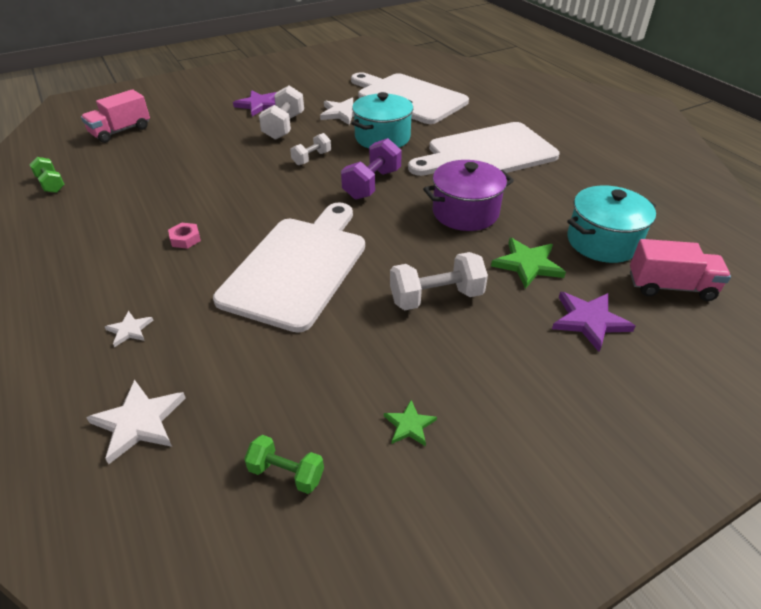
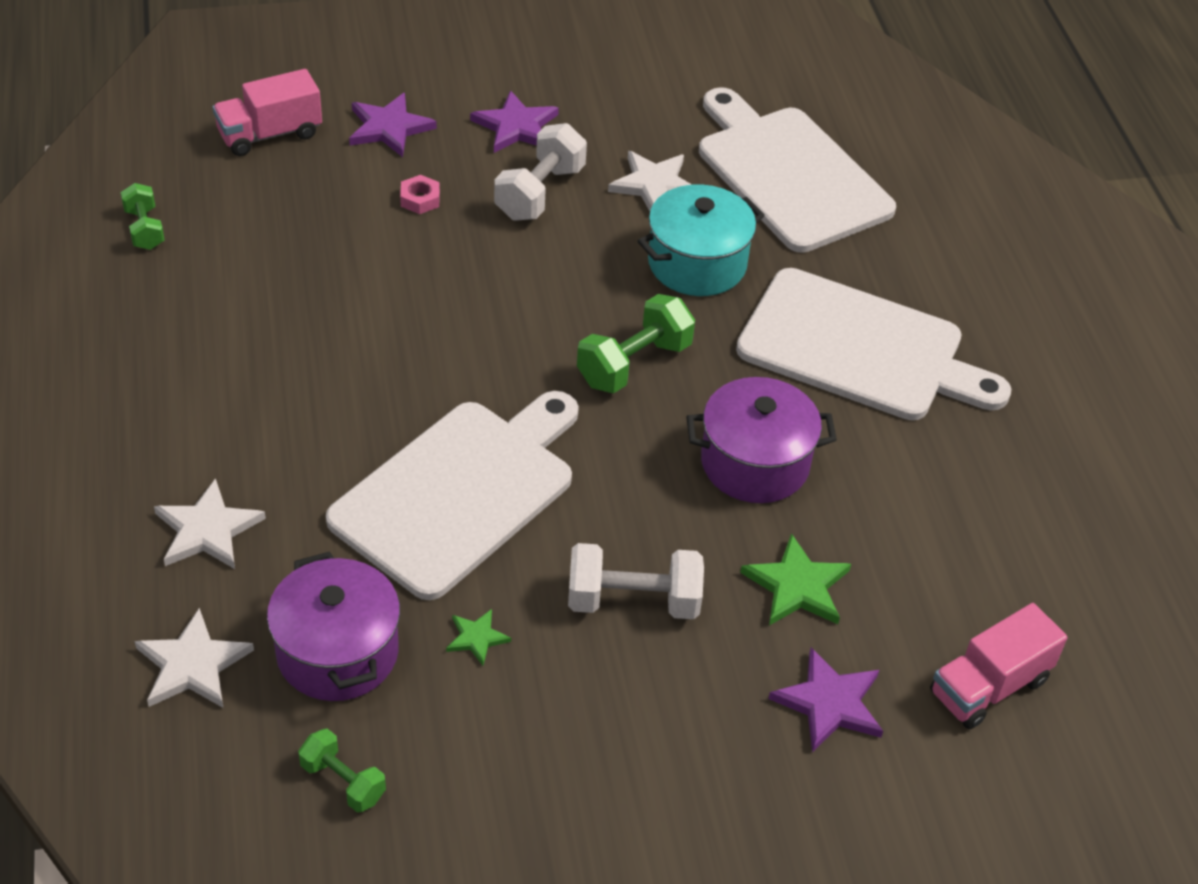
camera: 15 degrees right, 5 degrees up
(129, 330) = (207, 530): white star -> white star, size x1.76
(185, 239) = (316, 395): pink nut -> pink nut (420, 199)
(189, 117) = (389, 128): none -> purple star
(250, 382) = (337, 652): none -> purple pot
(311, 158) = (559, 280): white dumbbell -> none
(372, 184) = (634, 364): purple dumbbell -> green dumbbell
(409, 425) = (510, 770): green star -> green star (477, 638)
(487, 153) = (859, 348): white cutting board -> white cutting board turned 150 degrees counterclockwise
(602, 241) = (939, 580): turquoise pot -> none
(670, 286) = (989, 686): pink truck -> pink truck turned 120 degrees clockwise

